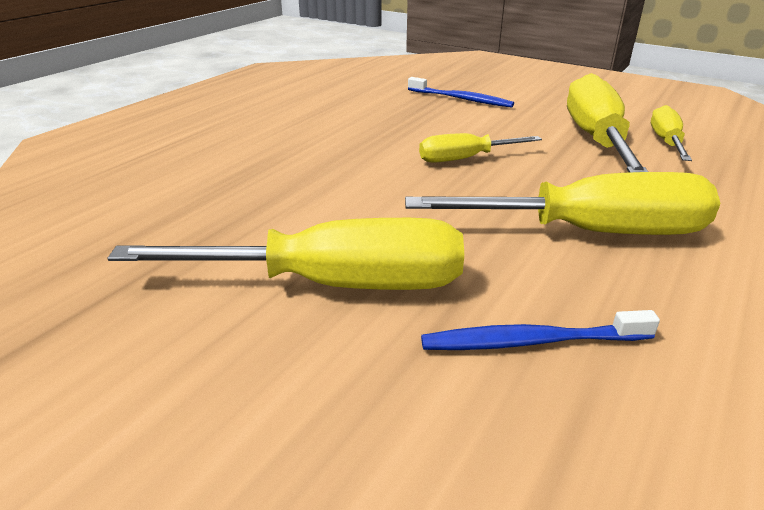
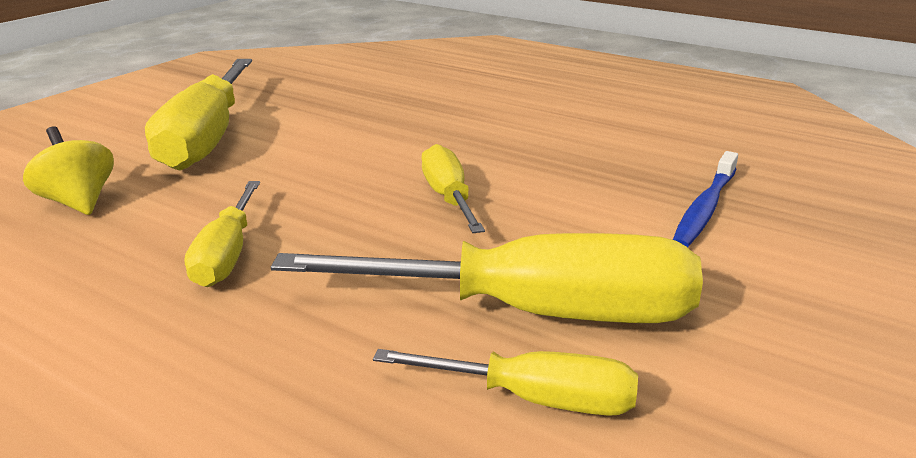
camera: 90 degrees right, 5 degrees down
(530, 341) = (78, 202): blue toothbrush -> yellow spinning top
(590, 232) = (227, 255): yellow screwdriver -> yellow screwdriver, size x0.54

